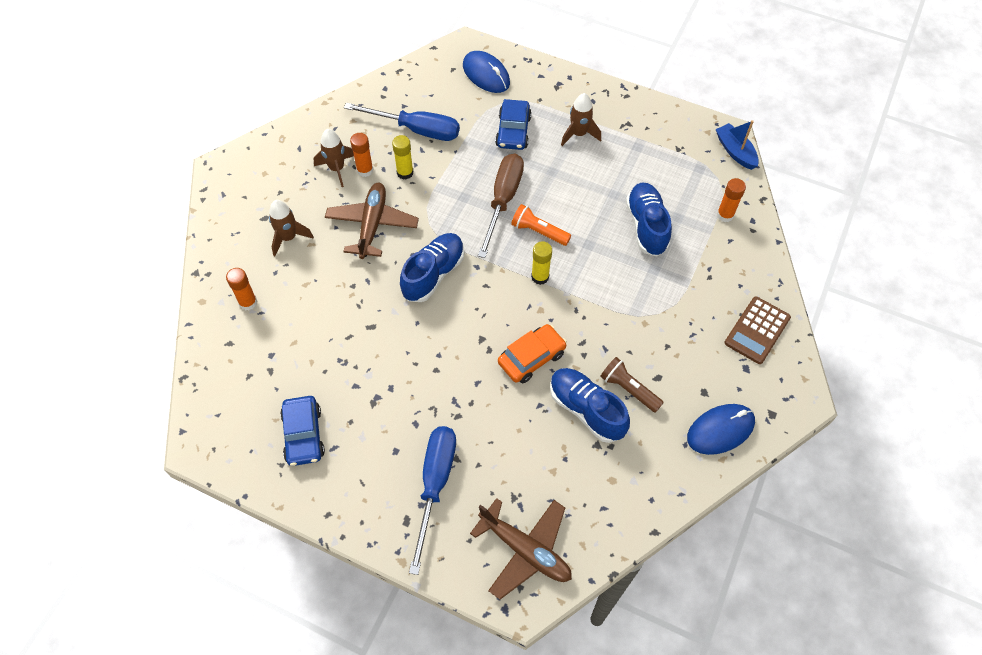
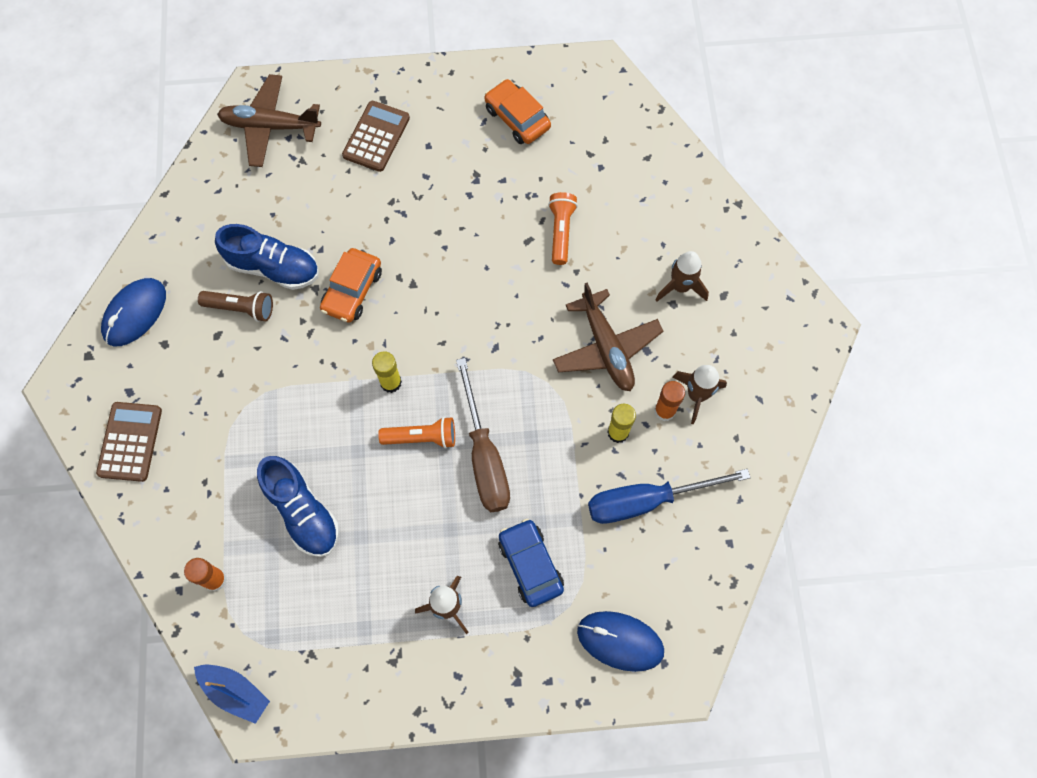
camera: 150 degrees right, 10 degrees up
(248, 302) = (663, 202): orange glue stick -> none
(303, 435) = (517, 118): blue car -> orange car
(341, 320) = (560, 231): none -> orange flashlight
(433, 274) = (503, 326): blue shoe -> none
(435, 485) = (376, 137): blue screwdriver -> brown calculator

